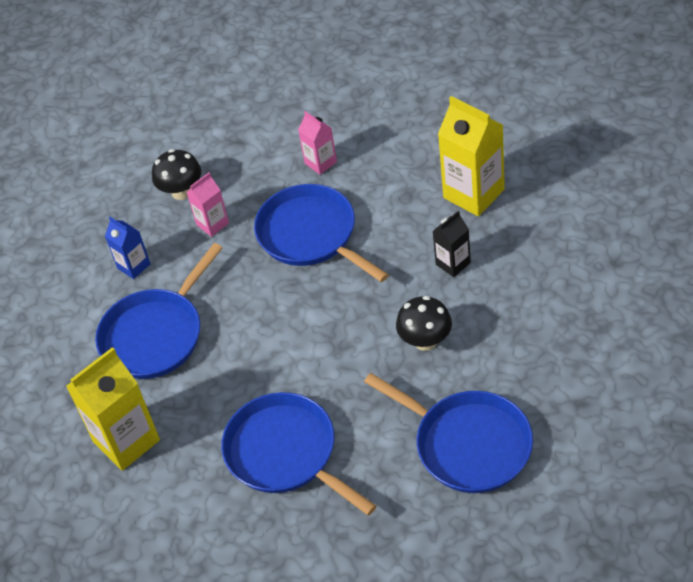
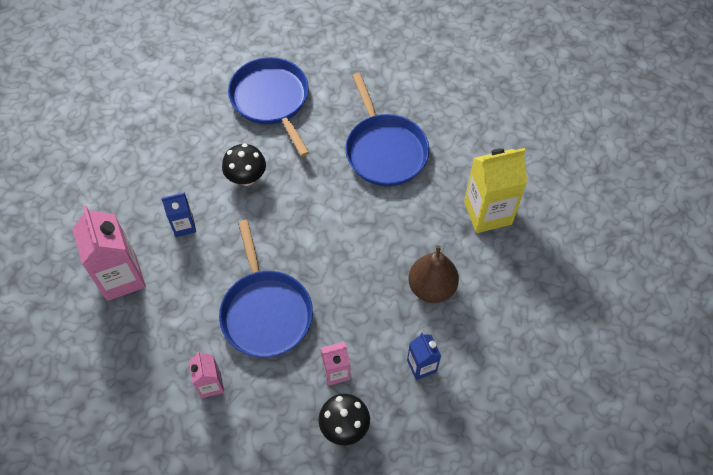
camera: 160 degrees left, 10 degrees up
(155, 335) = (431, 287): blue pan -> brown pear
(453, 263) = (184, 226): black carton -> blue carton
(473, 193) = (121, 277): yellow carton -> pink carton

